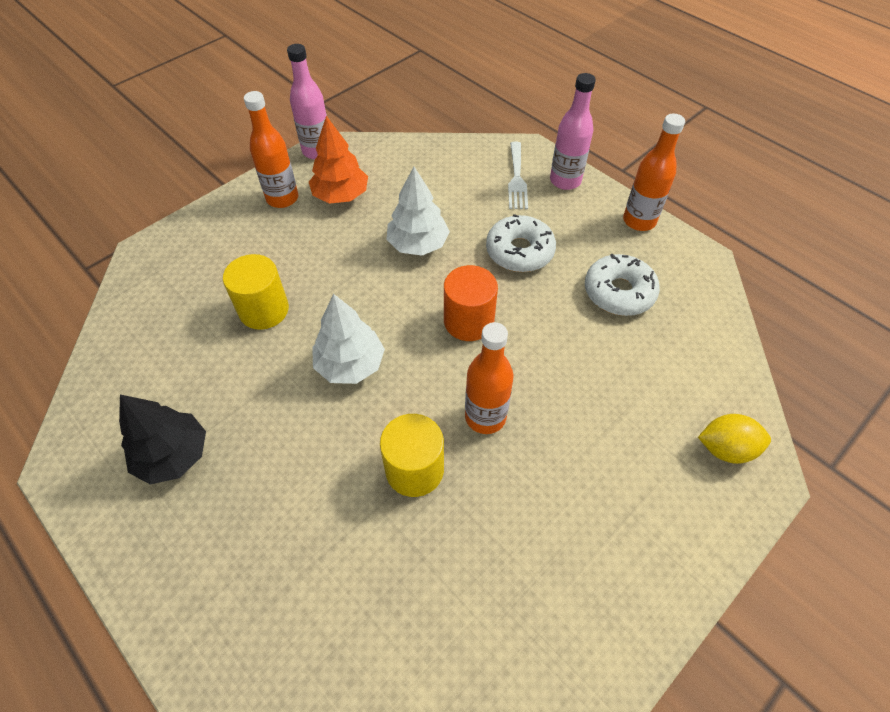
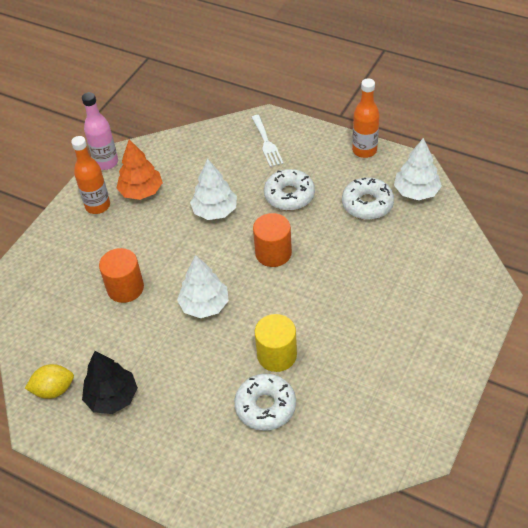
camera: 15 degrees left, 5 degrees down
(264, 310) = (125, 288): yellow cylinder -> orange cylinder
(366, 545) = (265, 406): none -> white donut
(485, 417) = (309, 310): orange bottle -> none
(565, 181) = (302, 135): pink bottle -> none
(692, 294) = (416, 192): none -> white tree
(725, 449) = (465, 282): yellow lemon -> yellow lemon (54, 390)

